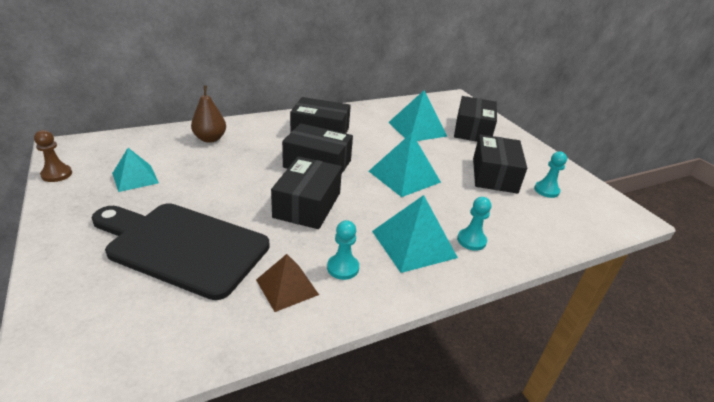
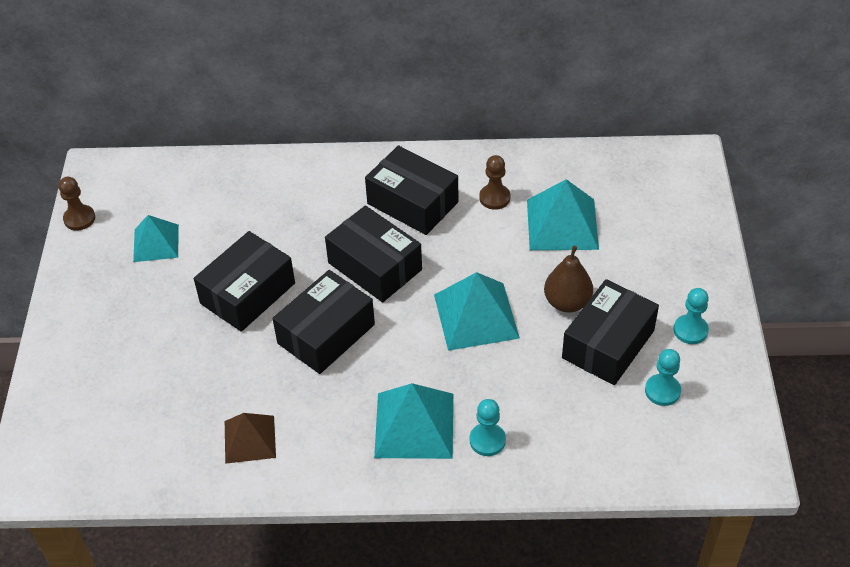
camera: 30 degrees right, 15 degrees up
(182, 246) = (171, 358): black cutting board -> none
(210, 139) = (262, 189): brown pear -> brown pear (567, 302)
(343, 268) = (317, 433): turquoise pawn -> turquoise pawn (690, 330)
(369, 124) = (494, 198): none -> brown pawn
(472, 130) = (652, 244): black box -> black box (248, 293)

